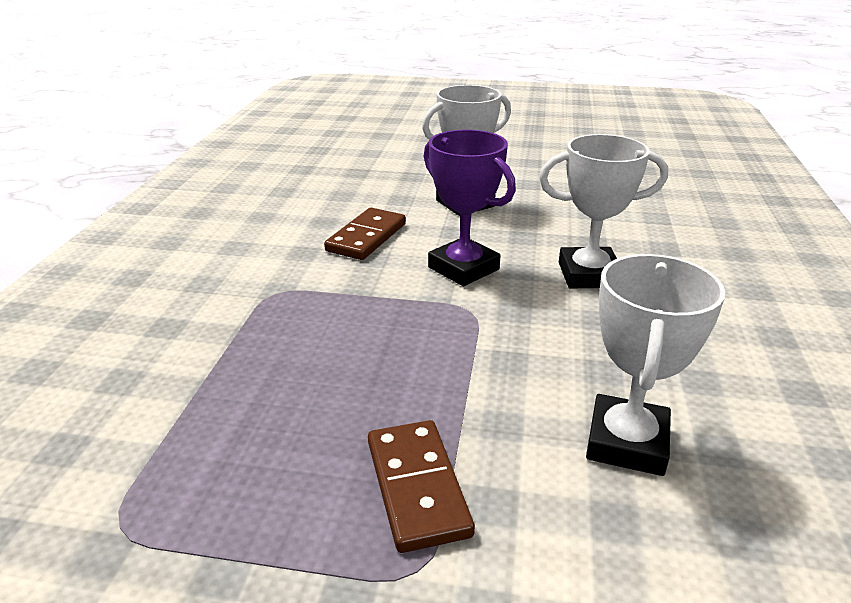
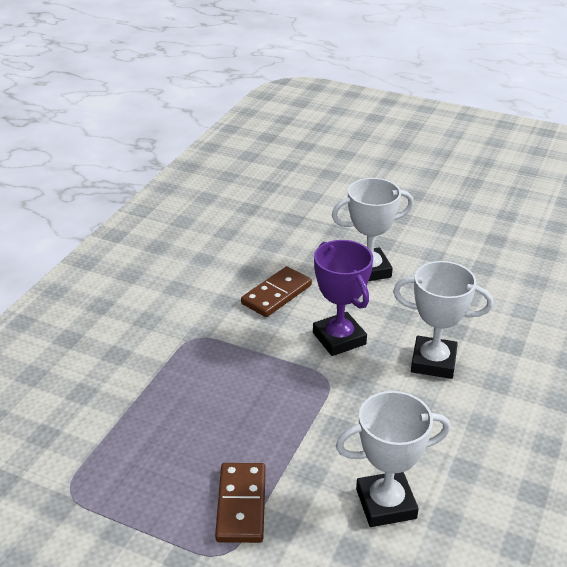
camera: 15 degrees right, 5 degrees up
(626, 442) = (386, 503): white trophy -> white trophy turned 45 degrees clockwise

